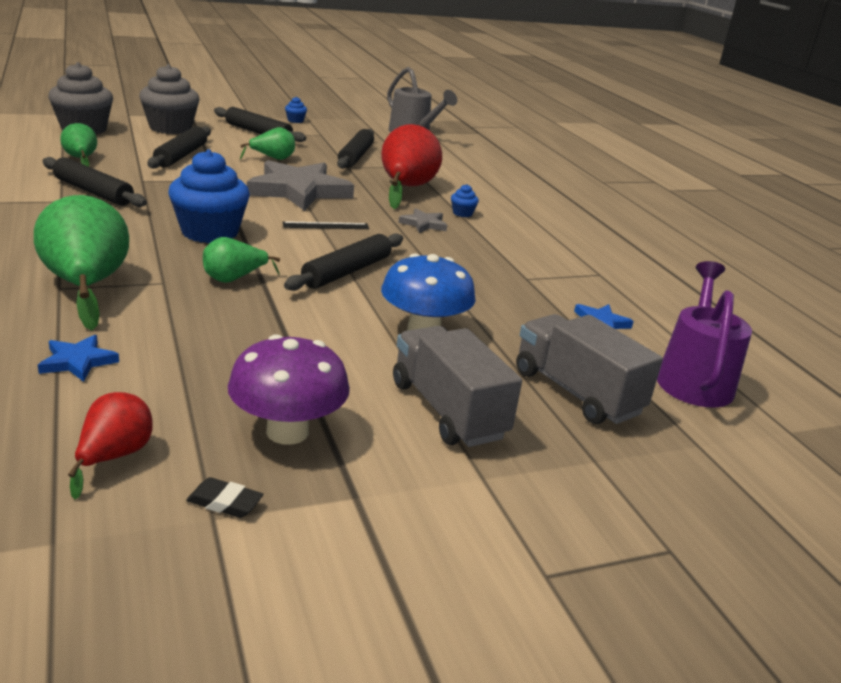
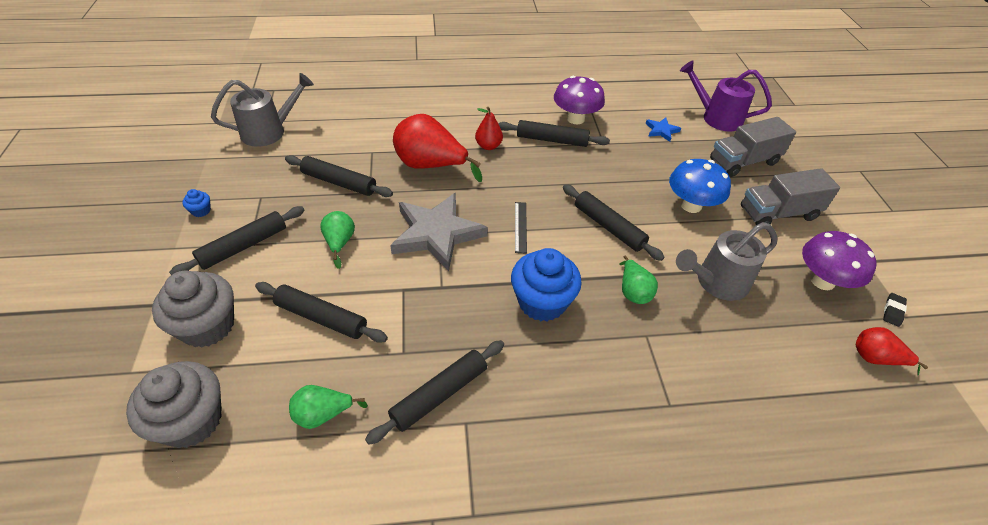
camera: 75 degrees left, 20 degrees up
(78, 361) = (780, 383): blue star -> none
(86, 286) = (665, 386): green pear -> none
(262, 335) = (716, 282): none -> grey watering can
(423, 224) = (512, 171): grey star -> none
(462, 213) = (488, 146): blue cupcake -> red pear
(505, 246) = (552, 140): none -> black rolling pin
(568, 262) = (575, 119): none -> purple mushroom

